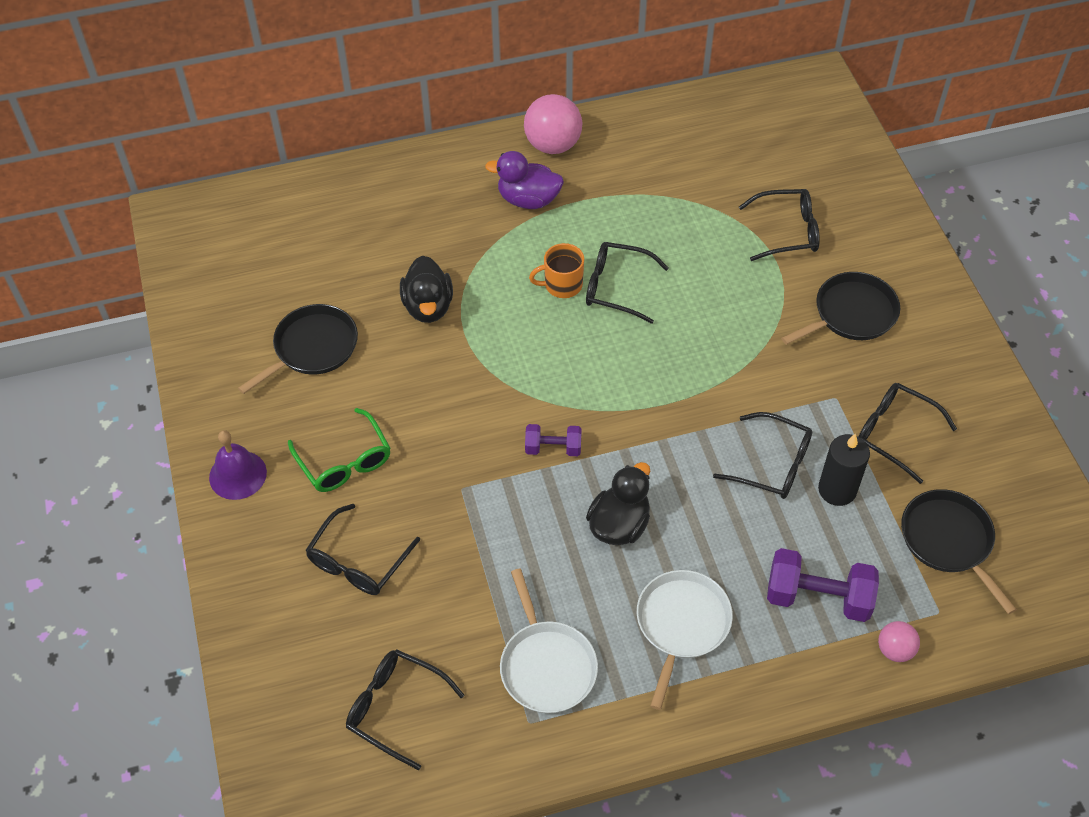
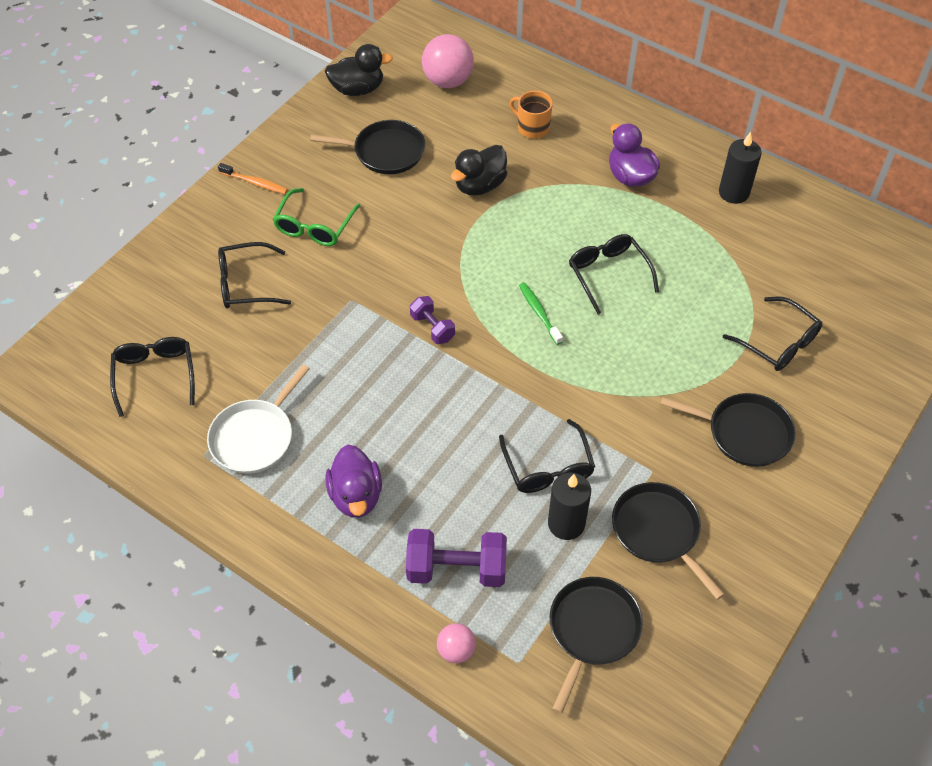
camera: 50 degrees right, 0 degrees up
(238, 475) = (255, 183): purple bell -> orange toothbrush
(553, 145) = (695, 157): pink ball -> pink ball (448, 81)
(562, 285) = (576, 243): orange mug -> orange mug (532, 127)
(611, 362) = (539, 313): none -> green toothbrush
(614, 149) = (734, 192): none -> black candle
(619, 525) = (405, 406): black duck -> black duck (358, 89)
(681, 625) = (356, 496): white pan -> purple duck
(818, 597) = (456, 569): purple dumbbell -> purple dumbbell turned 60 degrees counterclockwise
(894, 433) = (658, 531): black glasses -> black pan

